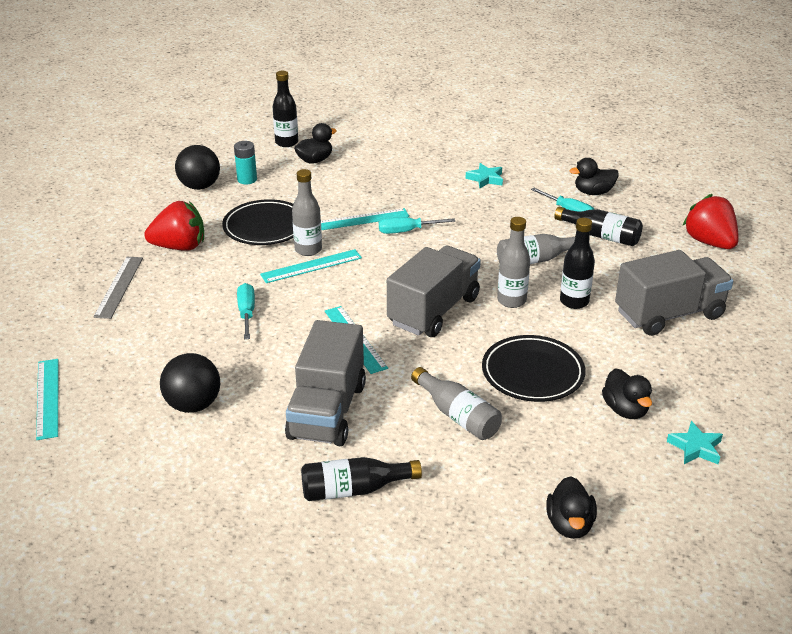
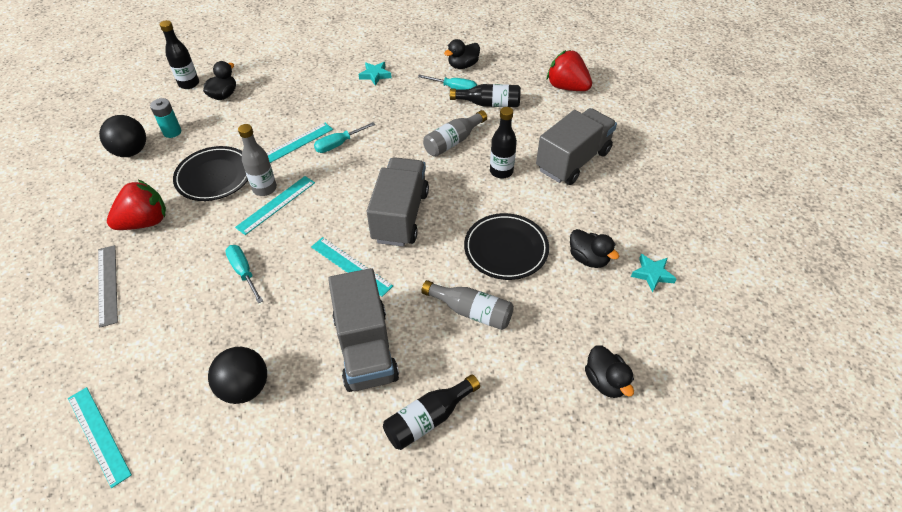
camera: 25 degrees left, 15 degrees up
(511, 301) = (455, 186): grey bottle -> none

